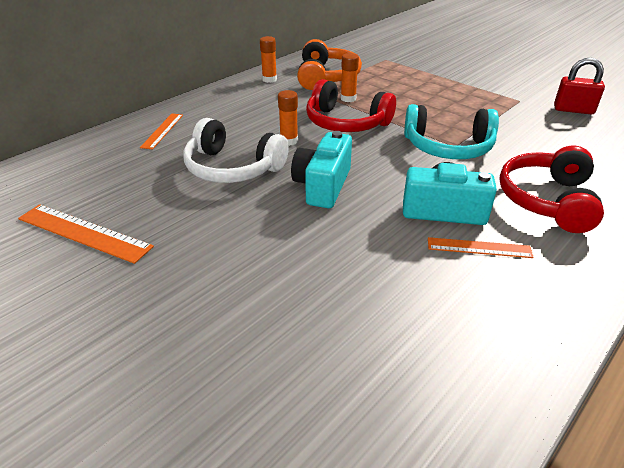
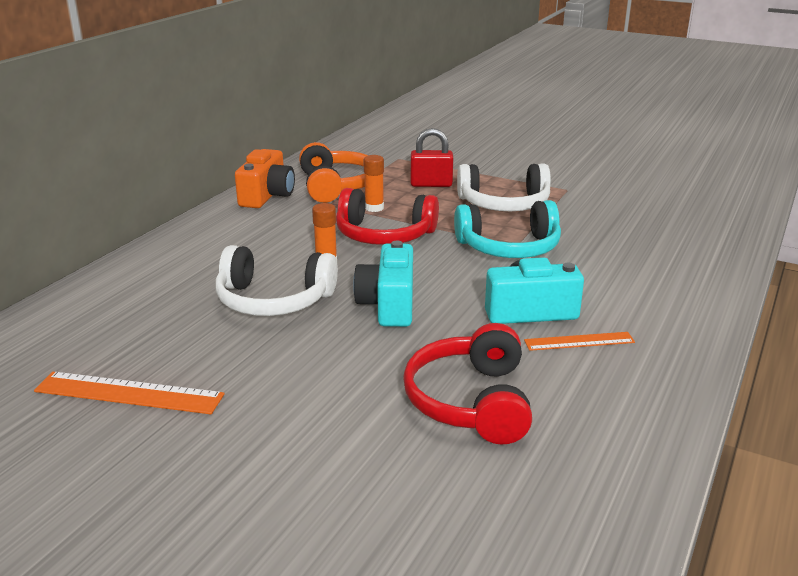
camera: 15 degrees left, 10 degrees down
(162, 130) = (162, 270): orange ruler -> none
(269, 79) = (267, 196): orange glue stick -> orange camera
(458, 107) = (504, 204): none -> white headphones
(547, 200) = (630, 287): red headphones -> red headphones (470, 401)
(573, 110) = (626, 193): red padlock -> red padlock (431, 184)

